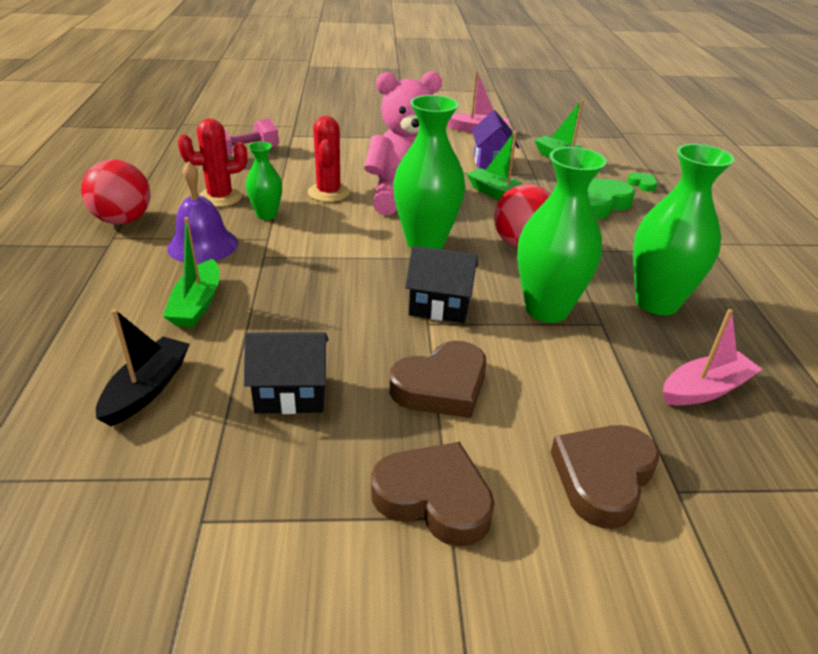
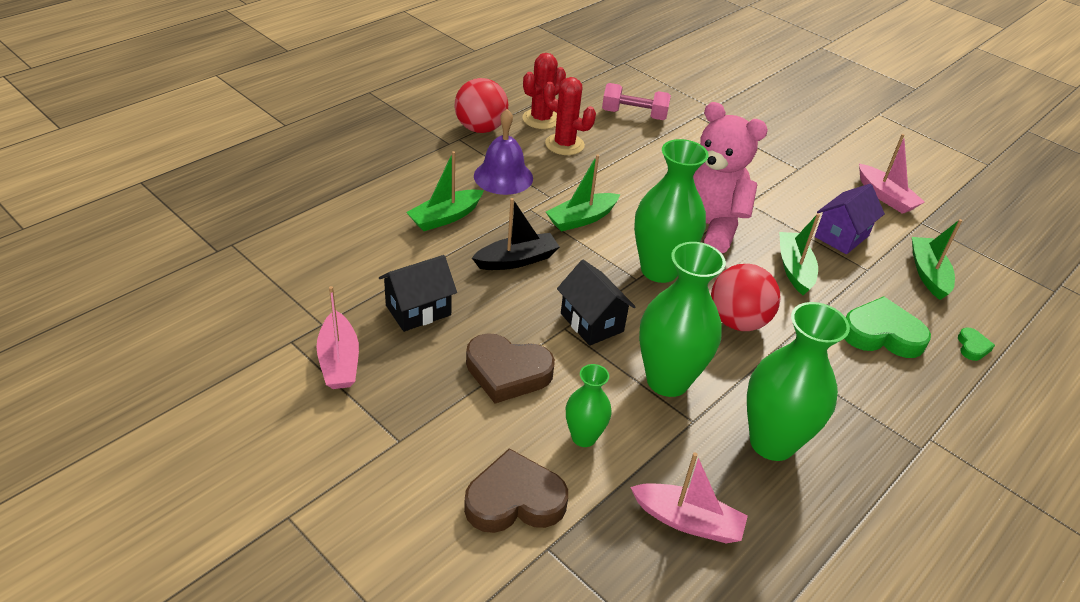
camera: 45 degrees right, 5 degrees up
(147, 389) = (354, 253): black boat -> black boat (517, 260)
(267, 215) = (576, 177): green vase -> green vase (584, 437)
(284, 496) = (339, 361): none -> pink boat
(291, 394) = (418, 310): black house -> black house turned 75 degrees counterclockwise
(317, 241) = (581, 219): none -> green boat
(328, 193) = (649, 184): red cactus -> red cactus (541, 119)
(434, 498) = (405, 425): brown heart -> none

